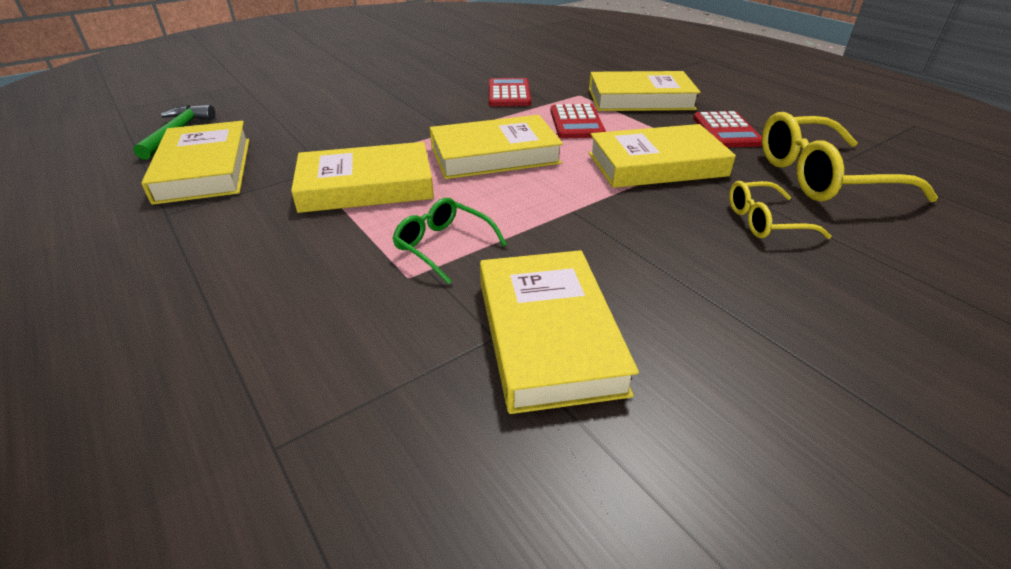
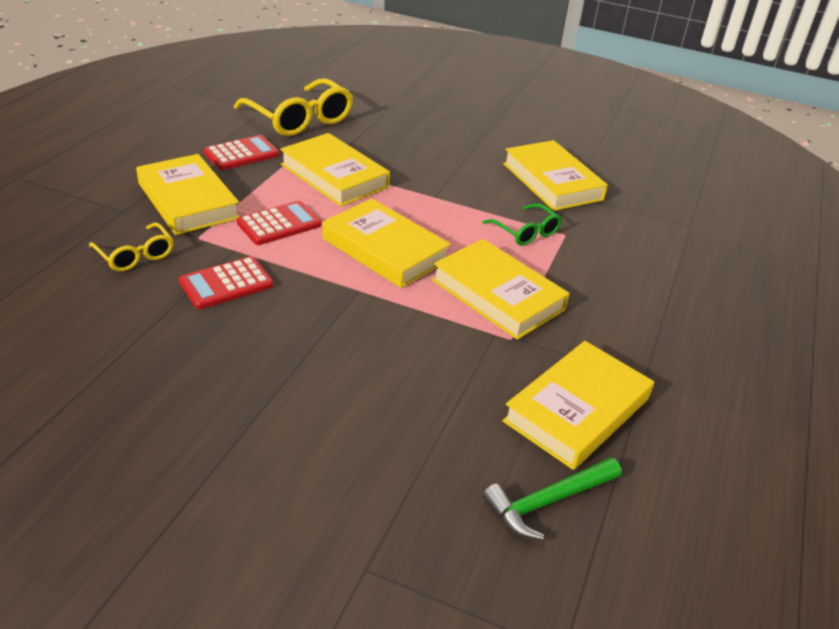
camera: 125 degrees left, 0 degrees up
(443, 246) = (526, 232): green glasses -> green glasses turned 45 degrees counterclockwise
(548, 334) = (552, 181): yellow book -> yellow book turned 75 degrees counterclockwise
(765, 221) = (381, 135): yellow glasses -> yellow glasses (135, 255)

